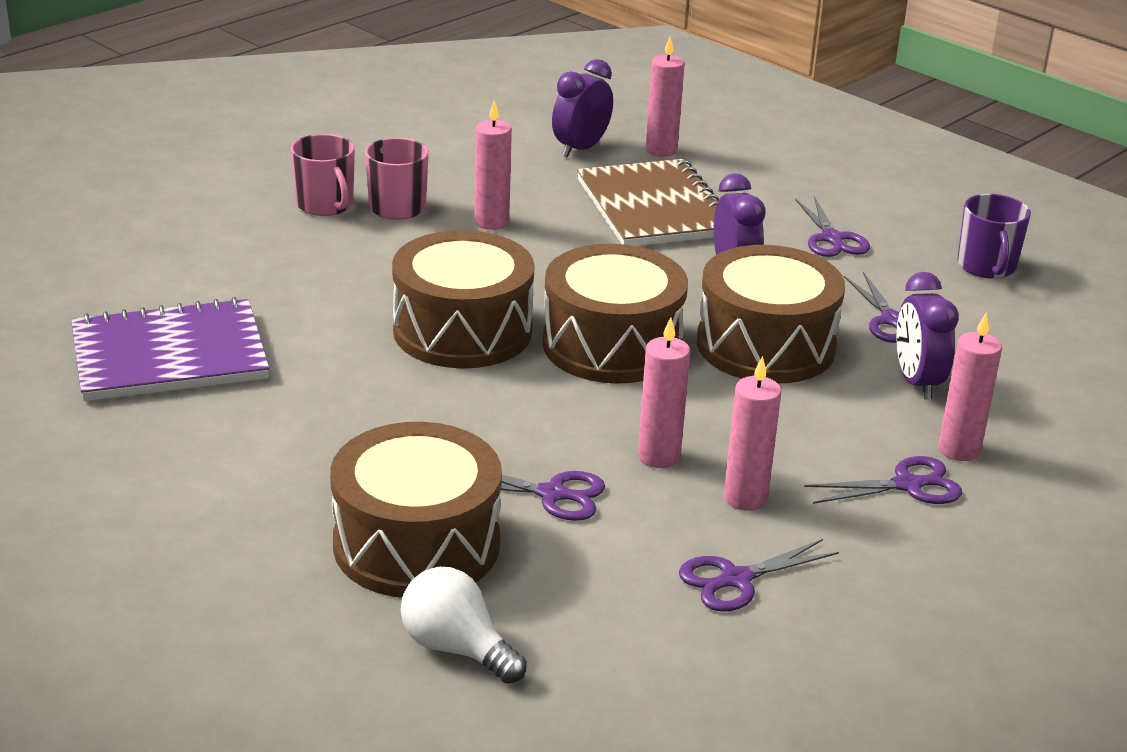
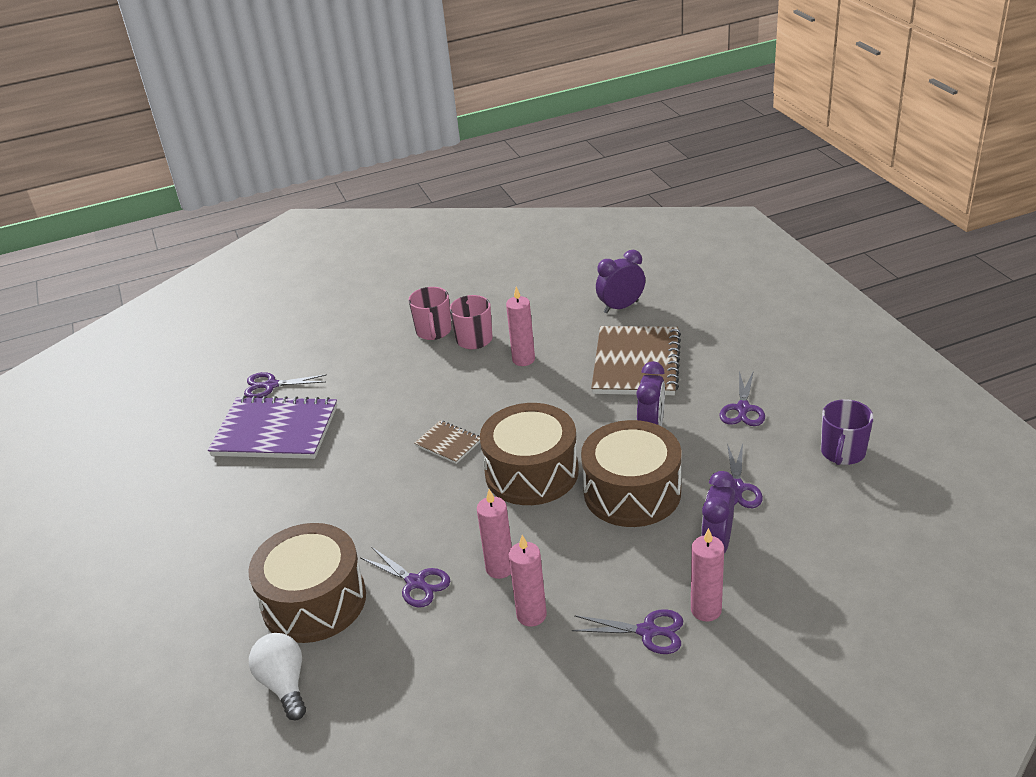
camera: 30 degrees right, 5 degrees up
(462, 331) = (448, 443): brown drum -> brown notebook
(661, 150) = (674, 315): pink candle -> none
(735, 580) = (480, 679): purple scissors -> purple scissors (270, 385)

